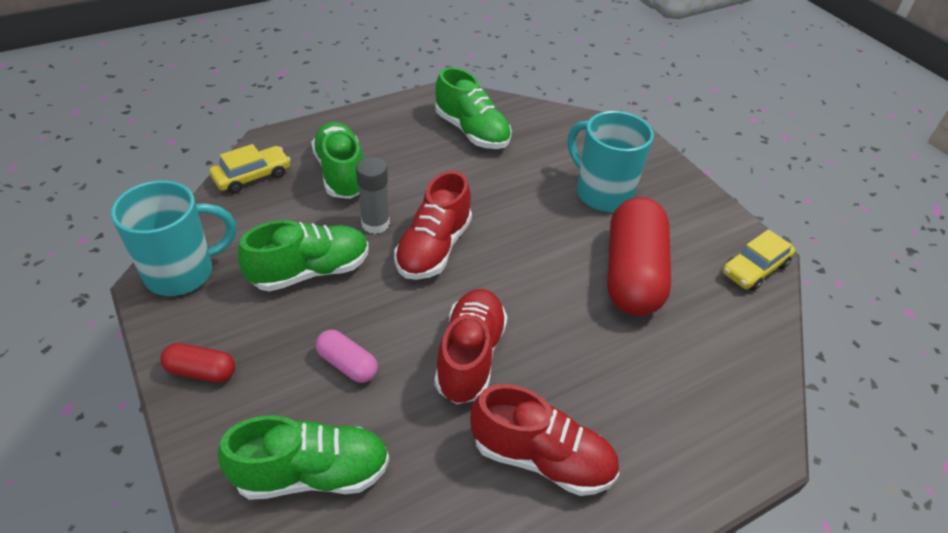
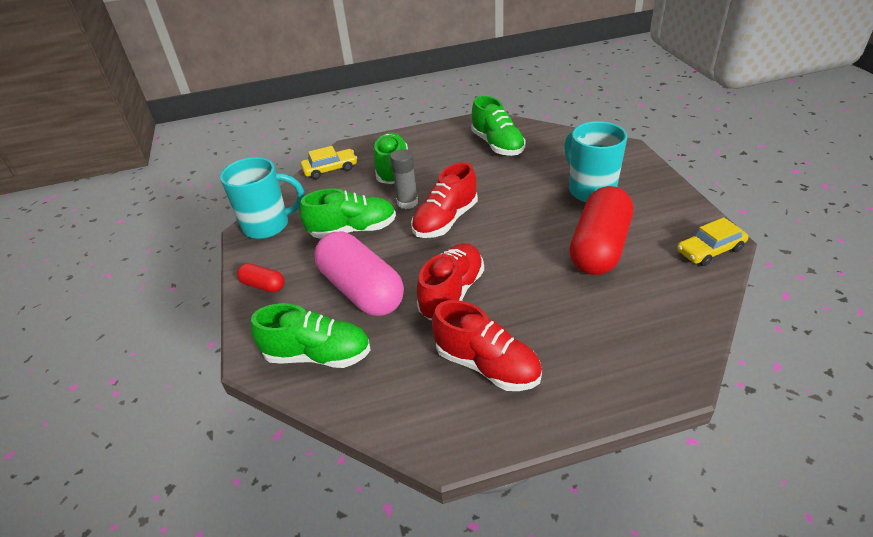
camera: 20 degrees right, 5 degrees down
(347, 364) = (361, 290): pink capsule -> pink capsule, size x2.20

